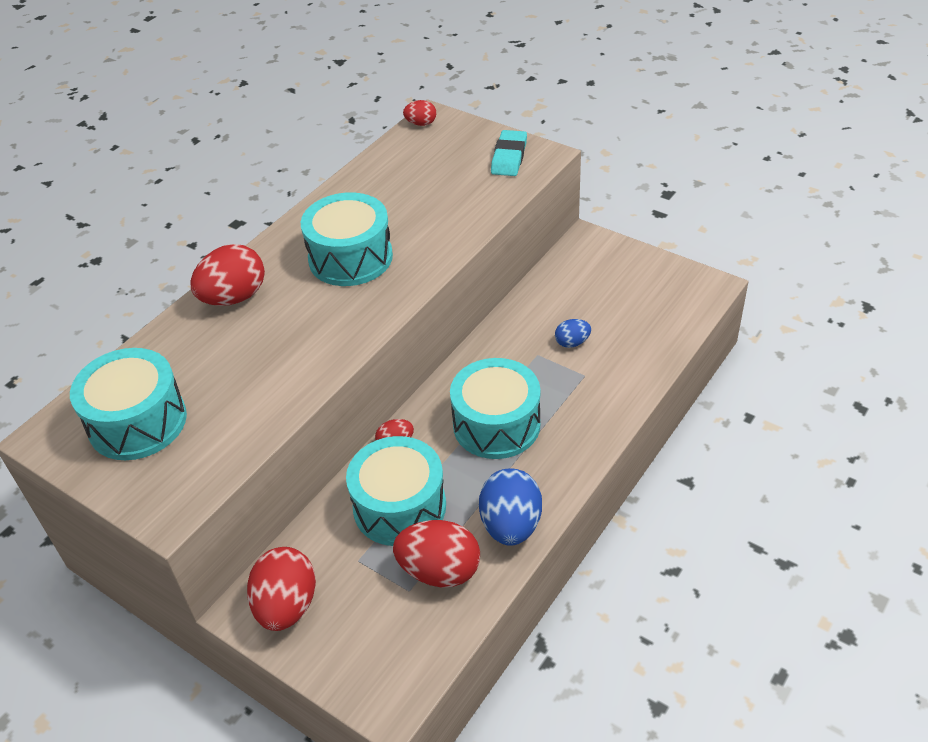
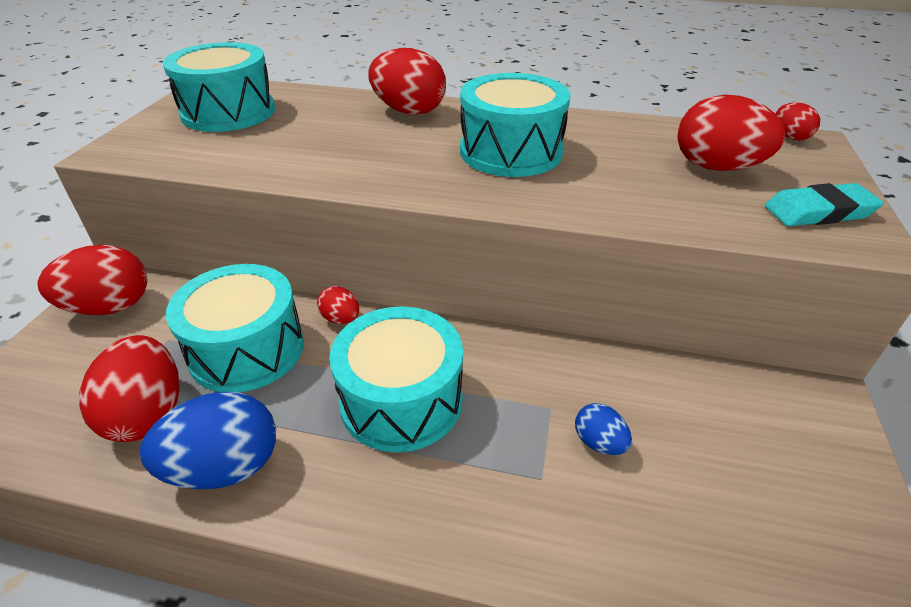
camera: 65 degrees right, 5 degrees down
(437, 172) = (716, 167): none -> red egg

